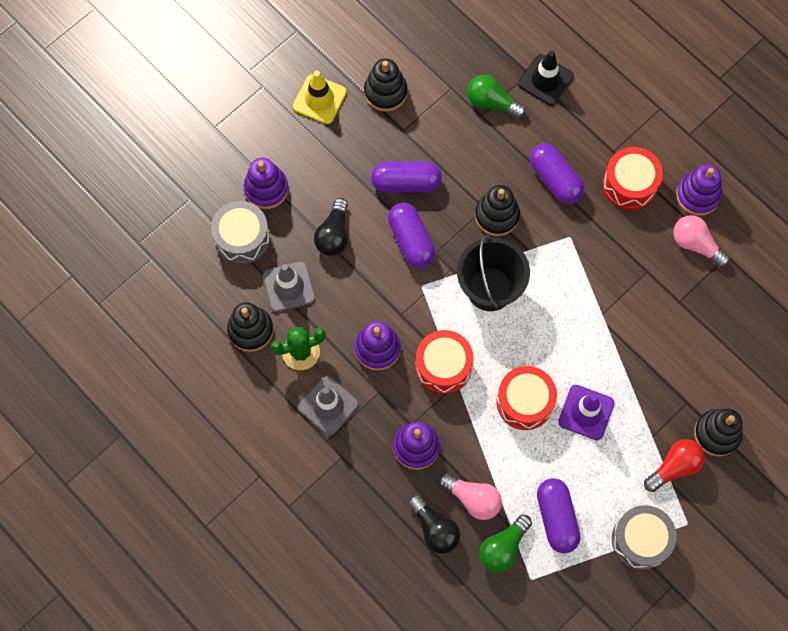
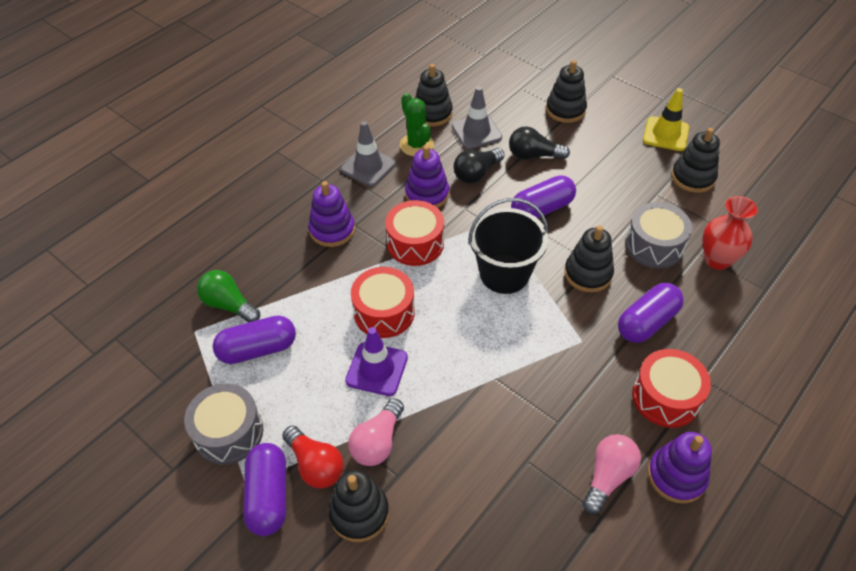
camera: 85 degrees right, 20 degrees down
(242, 238) = (515, 100): grey drum -> grey drum (654, 245)
(266, 189) = (565, 110): purple stacking toy -> black stacking toy
(406, 183) = (602, 200): purple capsule -> purple capsule (269, 496)
(434, 528) = (251, 250): black light bulb -> black light bulb (476, 173)
(472, 499) = (280, 277): pink light bulb -> pink light bulb (378, 442)
(491, 102) = (717, 260): green light bulb -> red vase
(545, 80) = (765, 305): black traffic cone -> none

